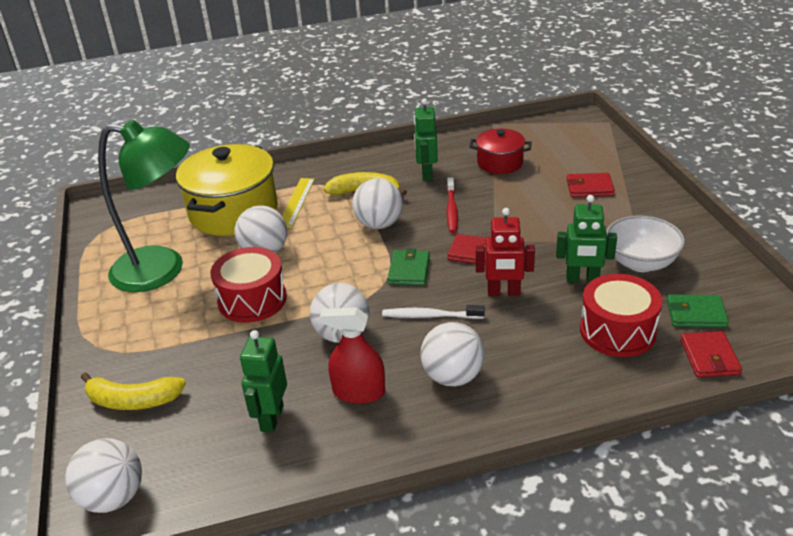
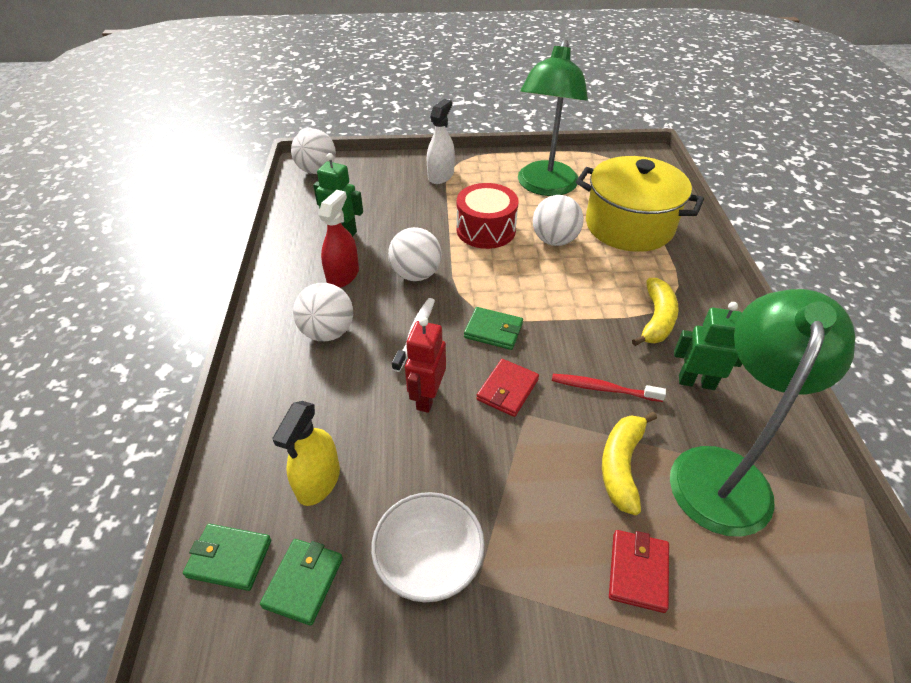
camera: 100 degrees right, 10 degrees up
(133, 400) = (396, 176): yellow banana -> yellow banana (621, 465)
(134, 357) = (441, 175): none -> white spray bottle
(296, 202) = (642, 266): yellow ruler -> none
(379, 224) = (585, 321): white ball -> none
(500, 163) = (723, 471): red pot -> green lamp
(582, 279) = (420, 479): green robot -> none
(617, 331) = (318, 481): red drum -> yellow spray bottle
(709, 357) = (229, 558): red wallet -> green wallet

